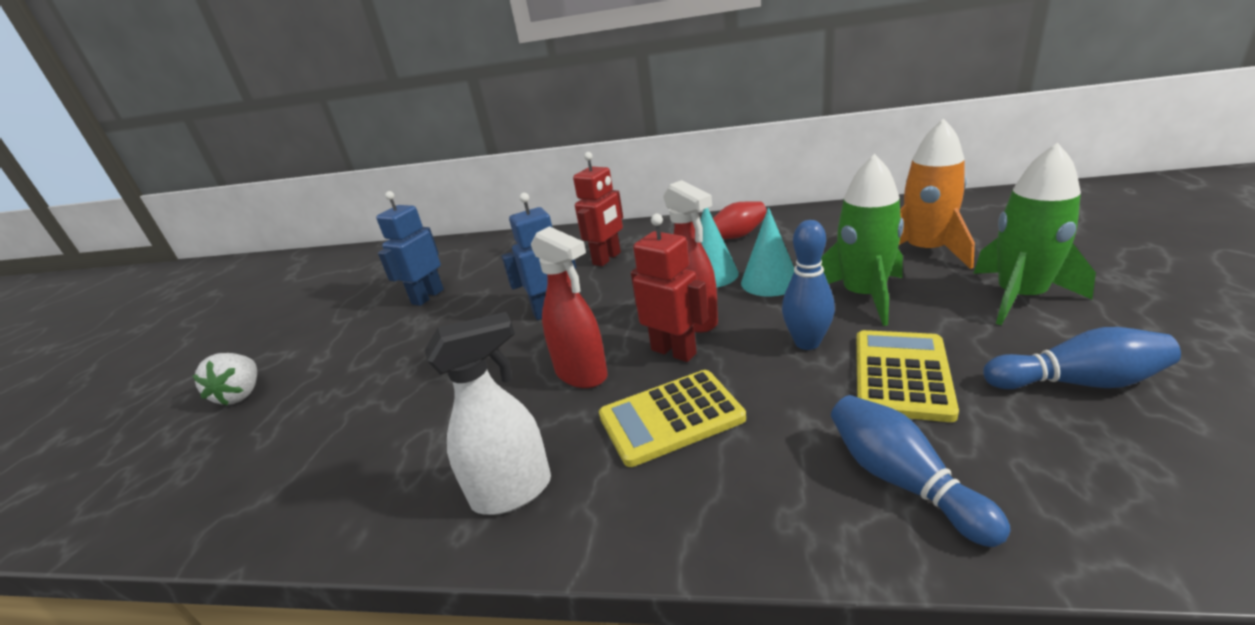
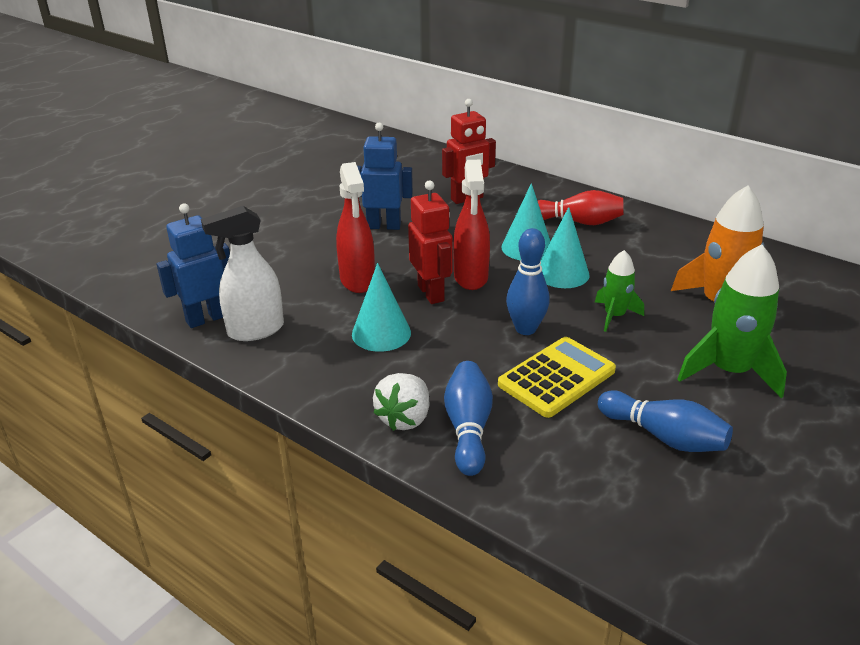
camera: 25 degrees right, 5 degrees up
(241, 394) = (151, 200): white strawberry -> white strawberry (405, 418)
(427, 297) = (311, 175): blue robot -> blue robot (206, 318)
(513, 491) = (255, 330): white spray bottle -> white spray bottle turned 150 degrees clockwise
(671, 418) = (381, 333): yellow calculator -> turquoise cone
(863, 296) = (614, 316): green rocket -> green rocket, size x0.57

